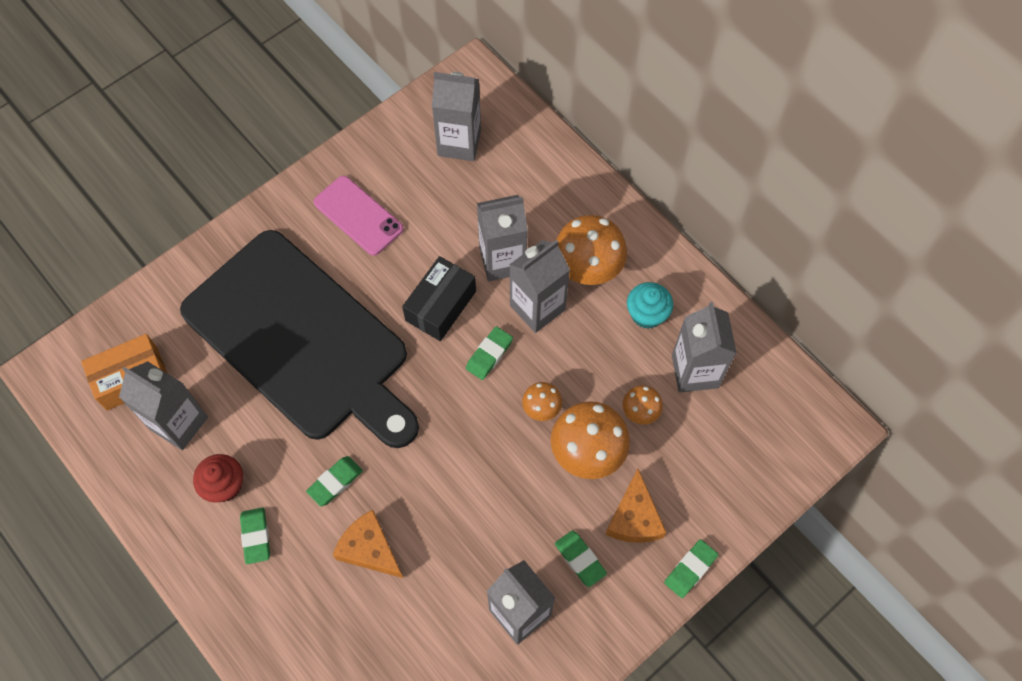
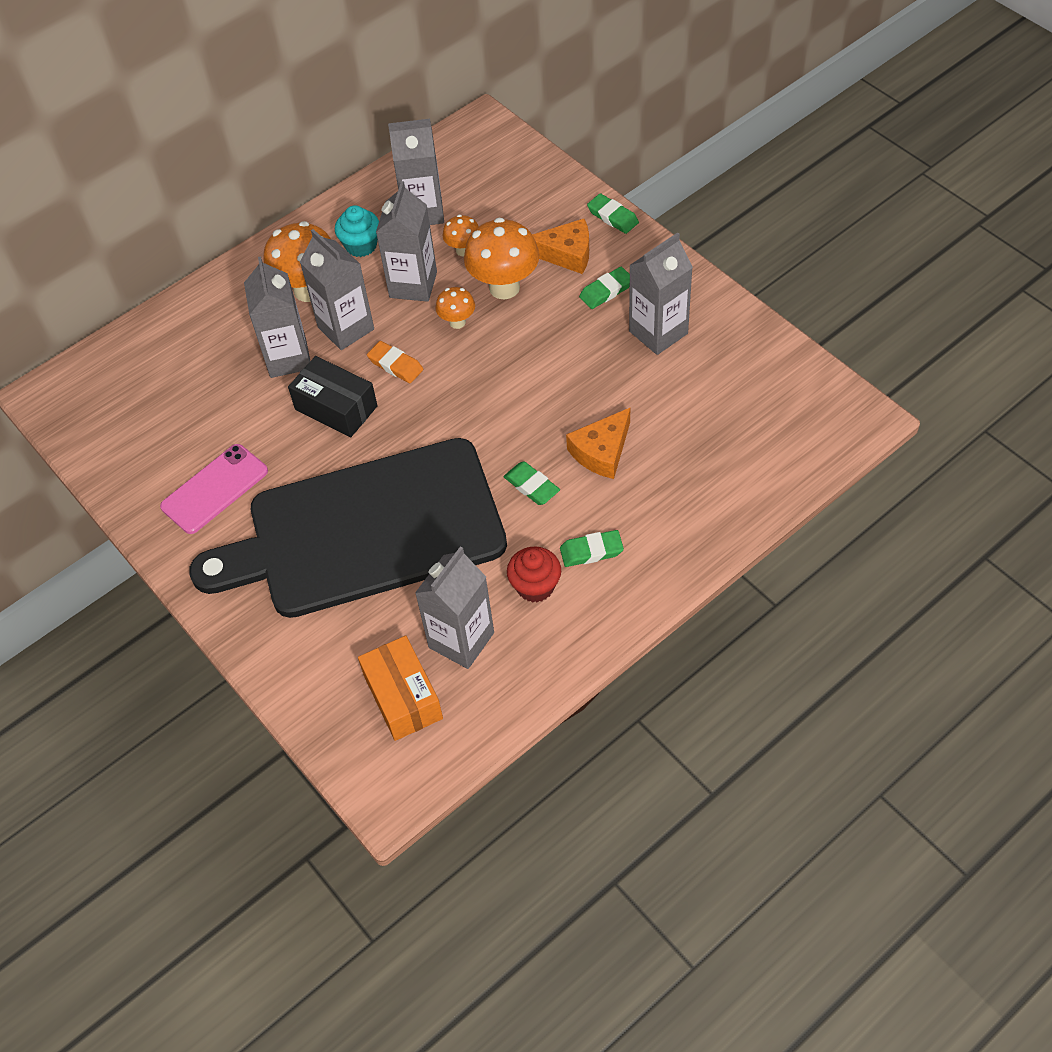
camera: 85 degrees left, 10 degrees down
(301, 339) = (365, 531): black cutting board -> black cutting board turned 150 degrees counterclockwise
(459, 143) = (135, 401): grey carton -> grey carton (413, 285)
(489, 354) = (395, 365): green eraser -> orange eraser

